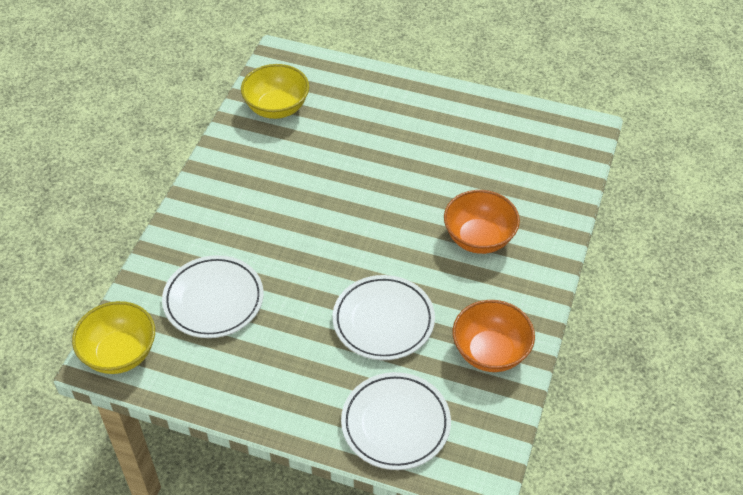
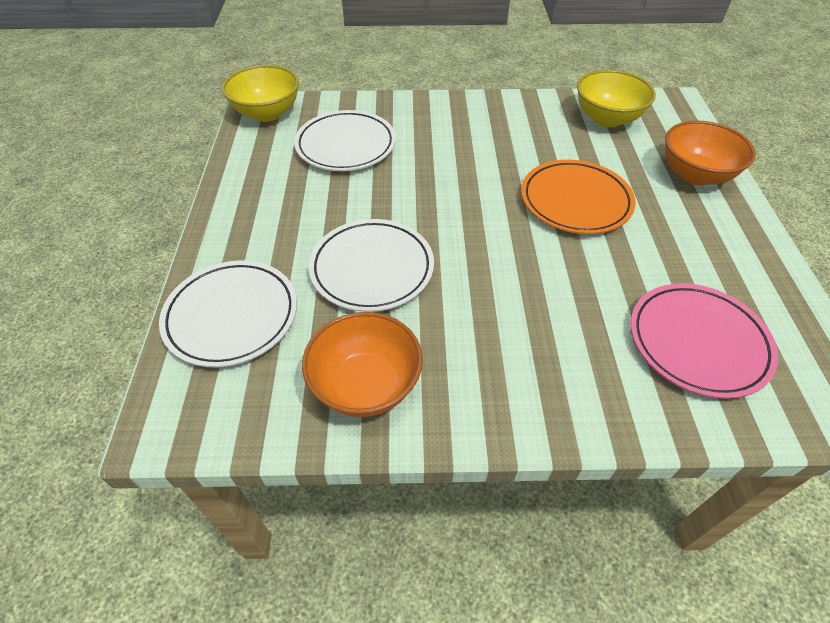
camera: 70 degrees right, 0 degrees up
(367, 171) = (575, 201): none -> orange plate
(479, 238) = (545, 326): orange bowl -> orange bowl (695, 174)
(520, 169) = (697, 342): none -> pink plate

